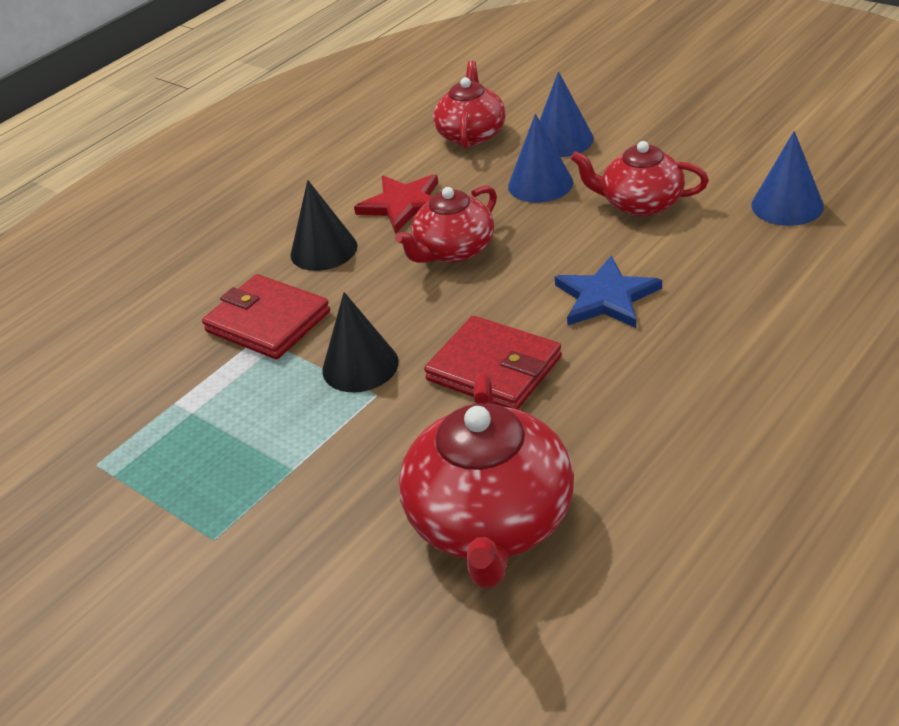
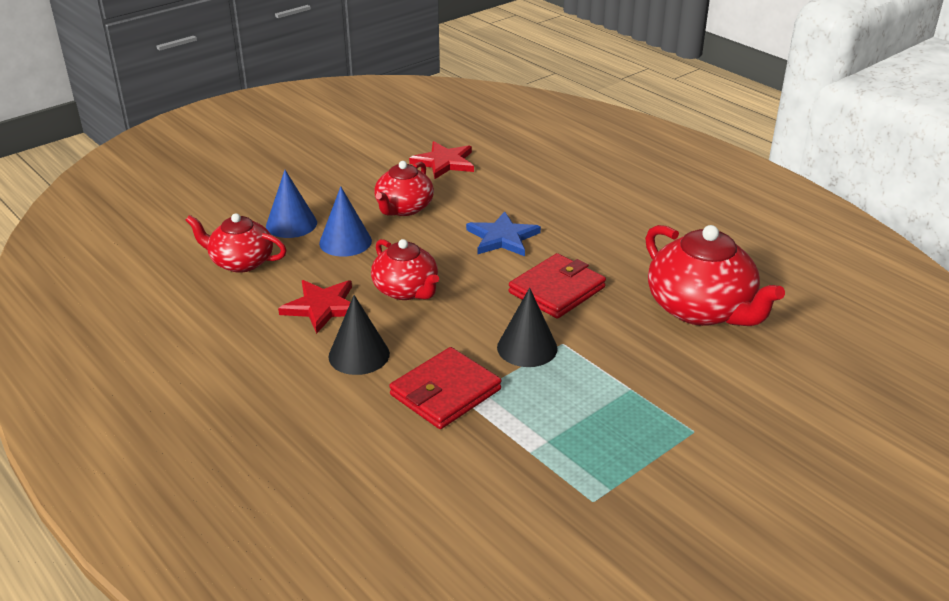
camera: 85 degrees left, 5 degrees down
(491, 522) = (701, 309): red teapot -> red teapot turned 45 degrees clockwise
(787, 205) = (444, 162): blue cone -> red star

